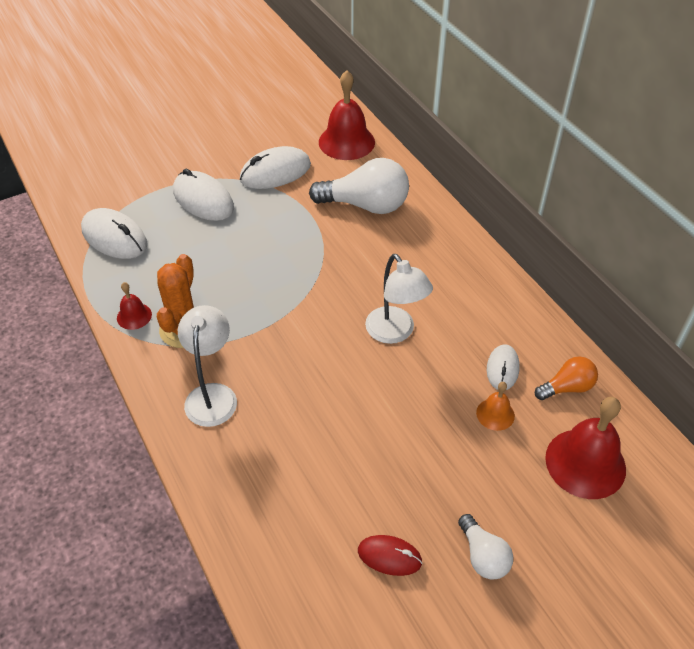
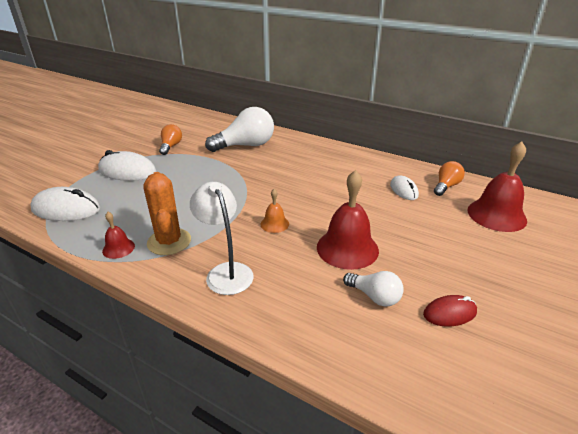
camera: 30 degrees left, 15 degrees down
(275, 172) = (171, 146): white mouse -> orange light bulb
(346, 142) = (207, 123): red bell -> red bell (347, 248)
(395, 333) = (323, 195): white lamp -> none
(483, 556) = (502, 284): white light bulb -> white light bulb (374, 296)
(495, 414) = (424, 211): orange bell -> orange bell (274, 224)

